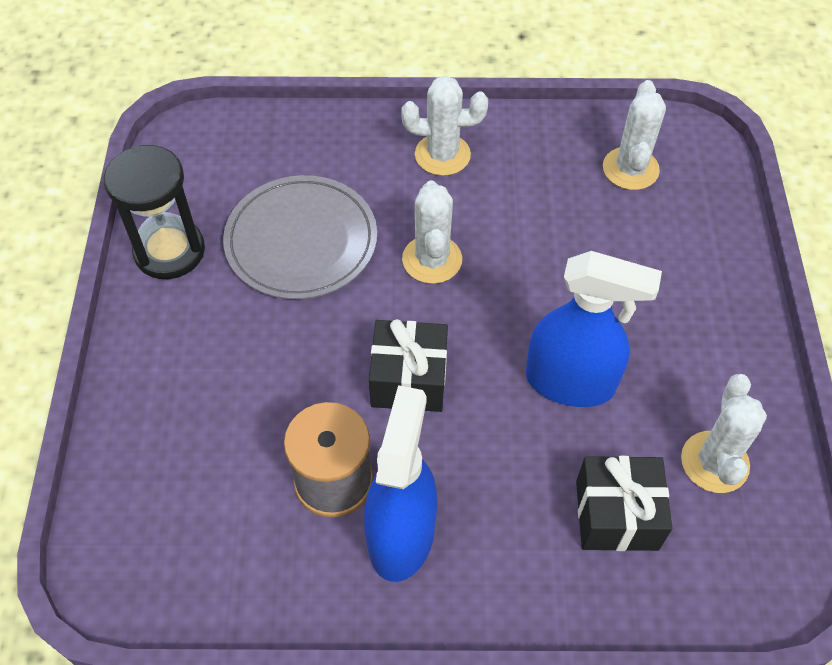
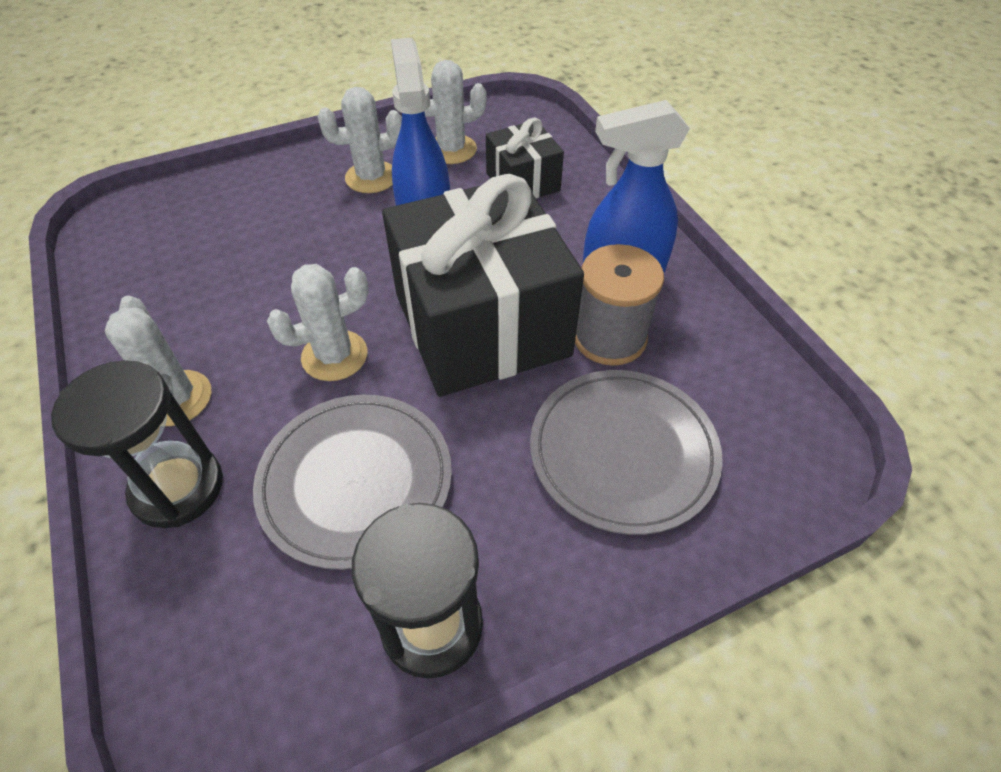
camera: 115 degrees left, 5 degrees down
(211, 425) = (623, 452): none -> grey plate
(359, 145) = (178, 488): none -> black hourglass
(409, 379) = (481, 325): black gift -> black gift, size x2.05
(630, 169) = (163, 250): white cactus -> white cactus (371, 177)

